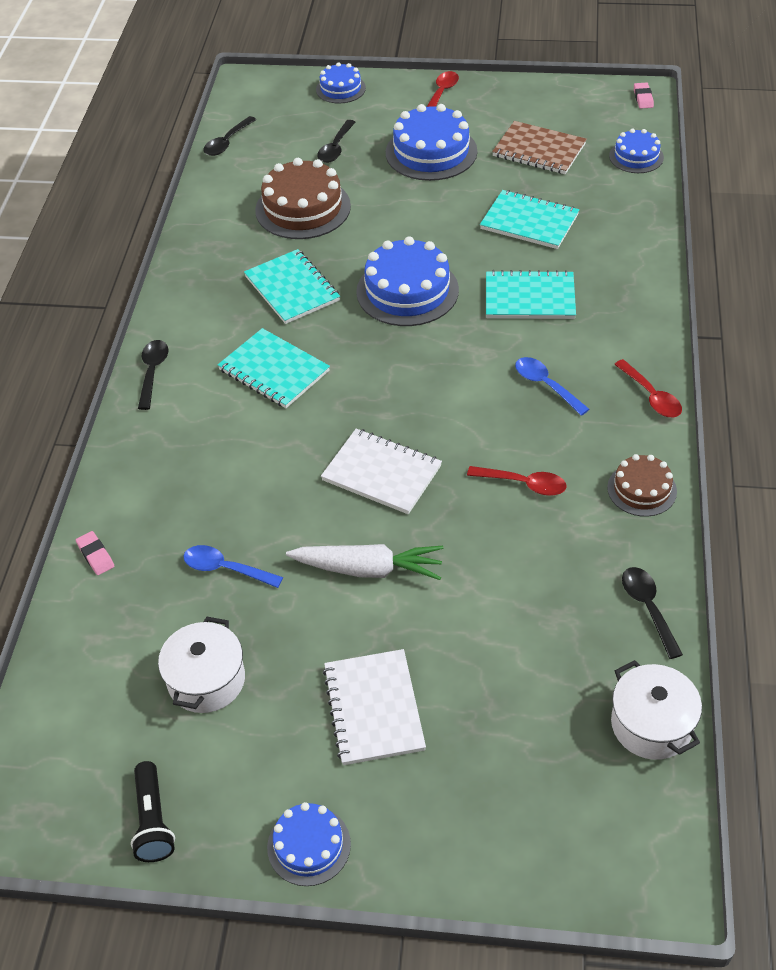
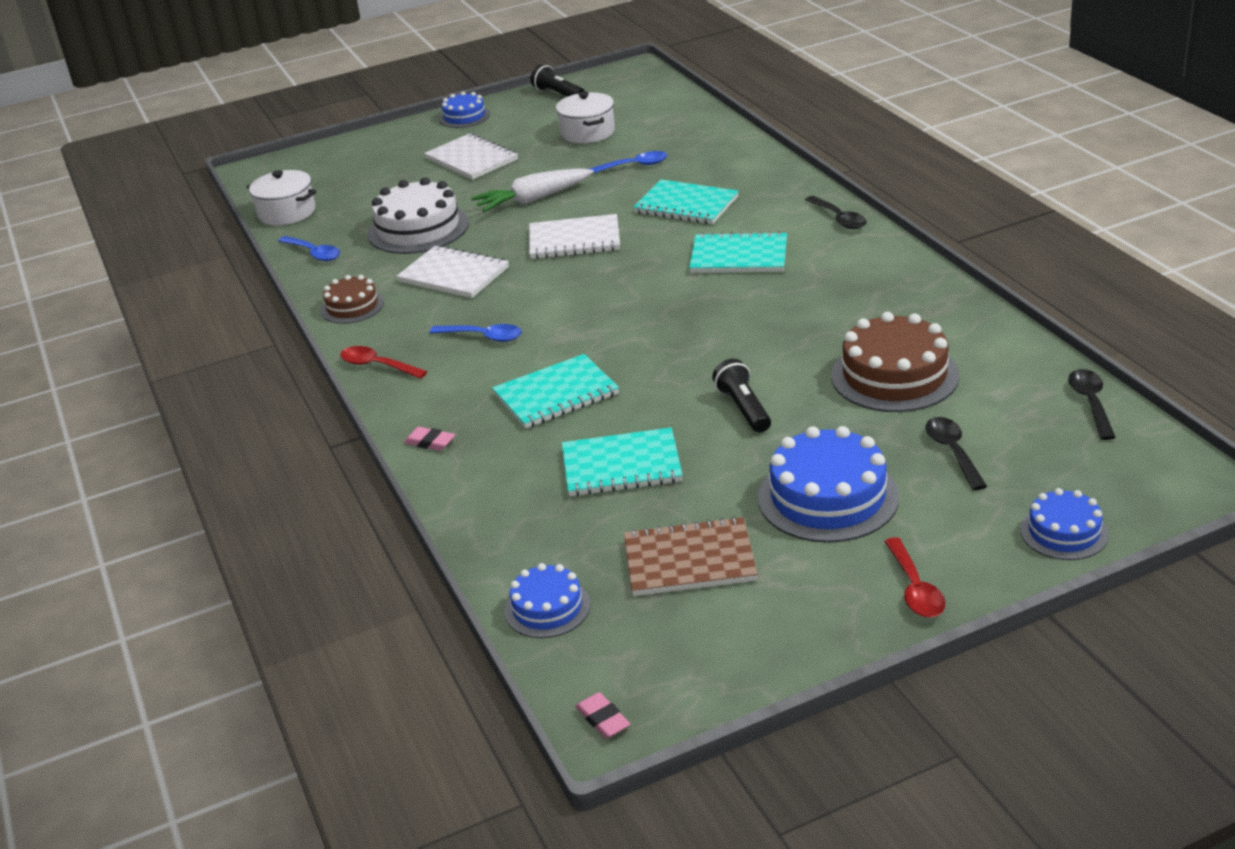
camera: 150 degrees right, 15 degrees down
(95, 555) = (730, 140): pink eraser -> pink eraser (430, 442)
(292, 289) = (804, 310): turquoise notebook -> turquoise notebook (686, 205)
(407, 291) = (688, 352): blue cake -> none
(417, 228) = (743, 408): none -> black flashlight
(516, 588) = (418, 228): none -> white cake
(524, 484) = (453, 275): red spoon -> white notebook
(648, 608) = (314, 253): black spoon -> blue spoon

